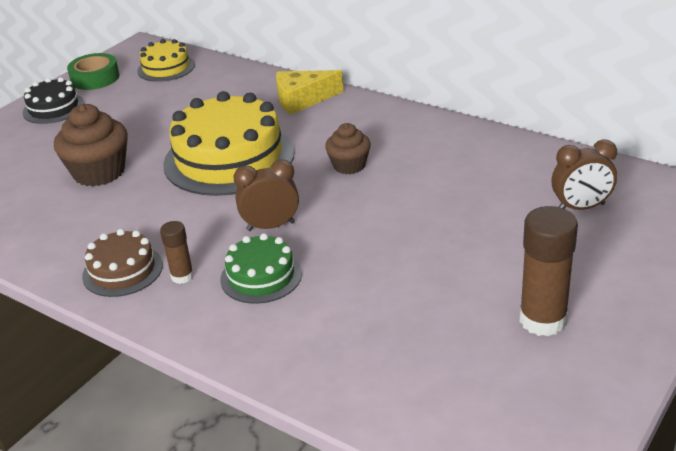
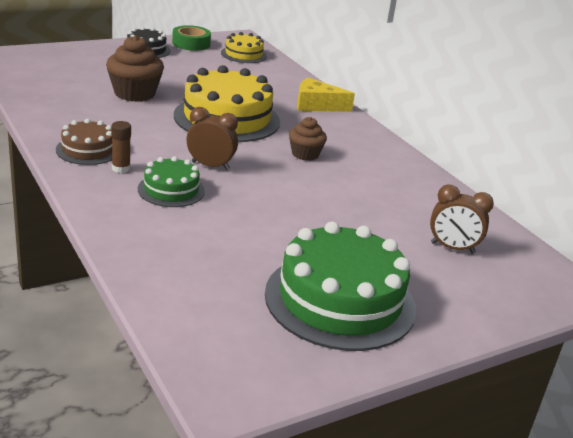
camera: 20 degrees right, 5 degrees down
(543, 320) = (340, 300): brown glue stick -> green cake

